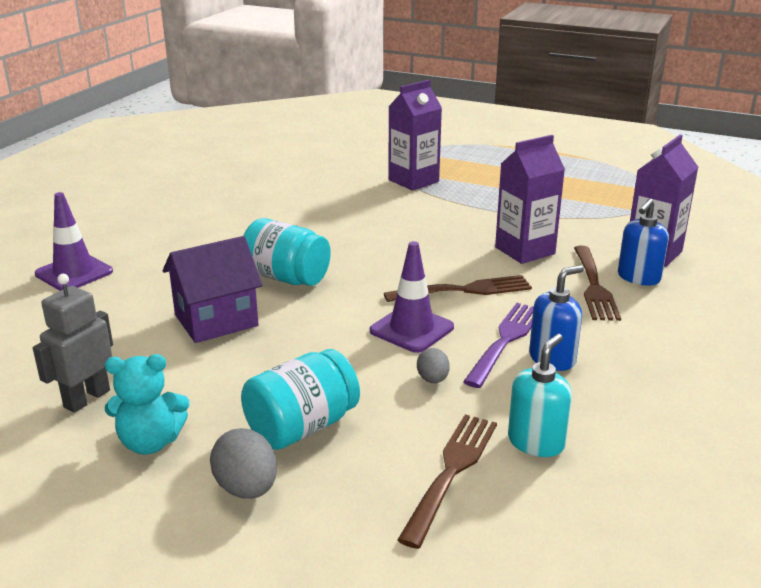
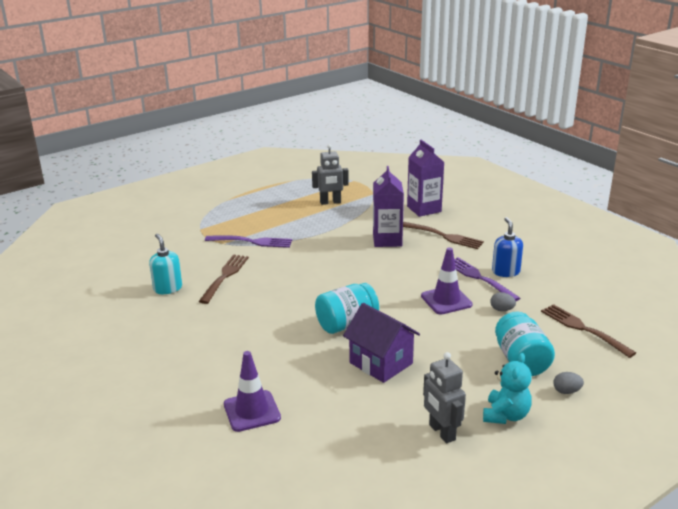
camera: 60 degrees left, 0 degrees up
(216, 320) = (381, 363): purple house -> purple house turned 45 degrees counterclockwise
(246, 488) = (566, 391): grey egg -> grey egg, size x0.62
(413, 181) = (251, 242): purple carton -> purple fork
(463, 290) = (416, 272): brown fork -> brown fork (225, 277)
(536, 442) = (572, 300): turquoise soap dispenser -> turquoise soap dispenser (167, 288)
(572, 193) = (330, 202): none -> grey robot
(638, 278) = (446, 222): blue soap dispenser -> none

